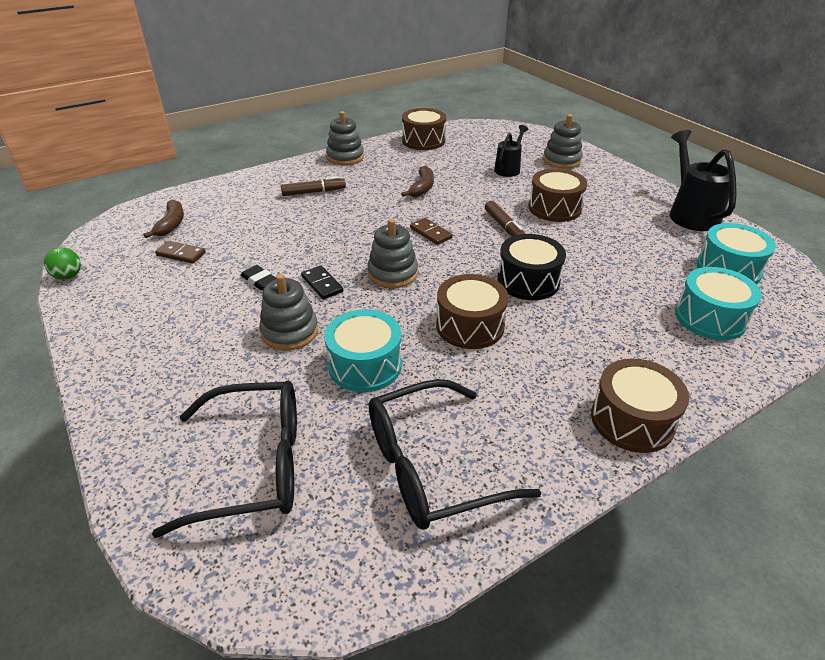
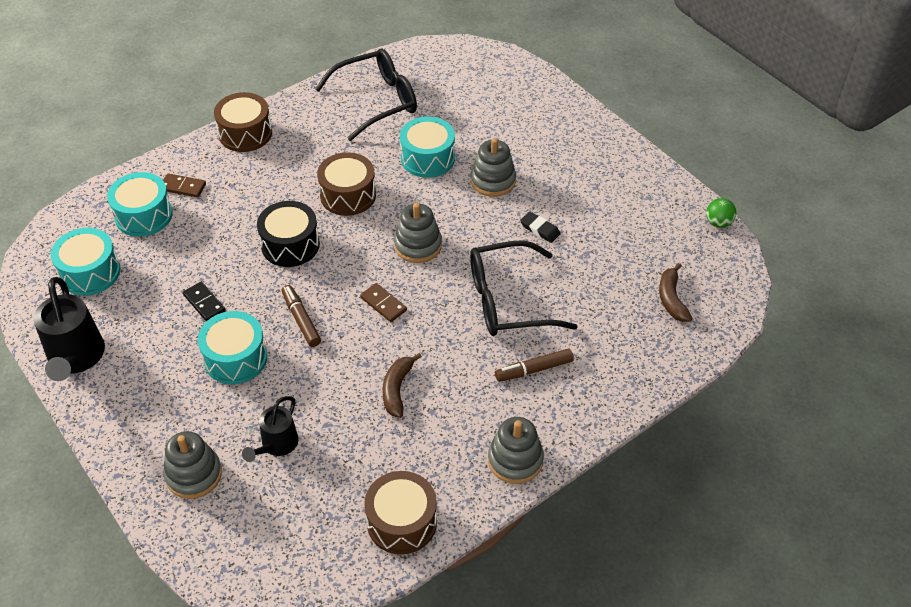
camera: 175 degrees right, 10 degrees up
(181, 254) = (632, 256): brown domino -> brown domino (183, 187)
(255, 465) = (481, 96): black glasses -> black glasses (507, 301)
(322, 284) = (481, 229): black domino -> black domino (204, 303)
(554, 208) = (235, 358): brown drum -> turquoise drum

